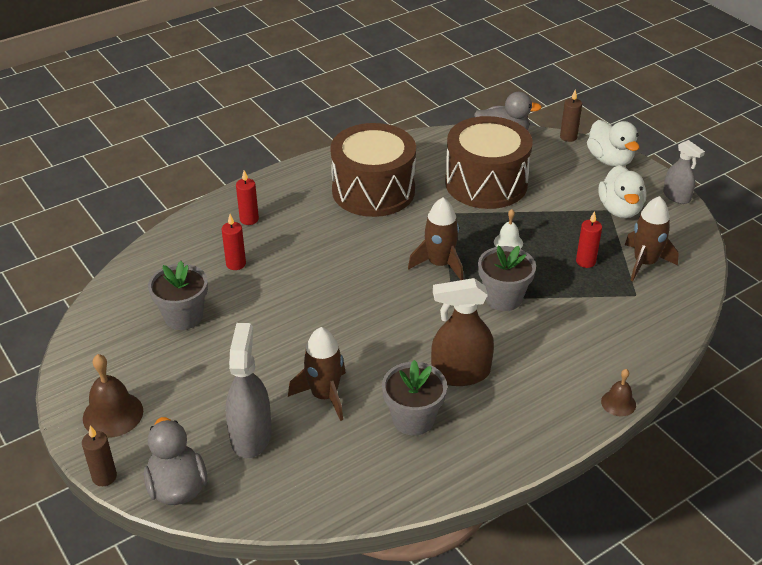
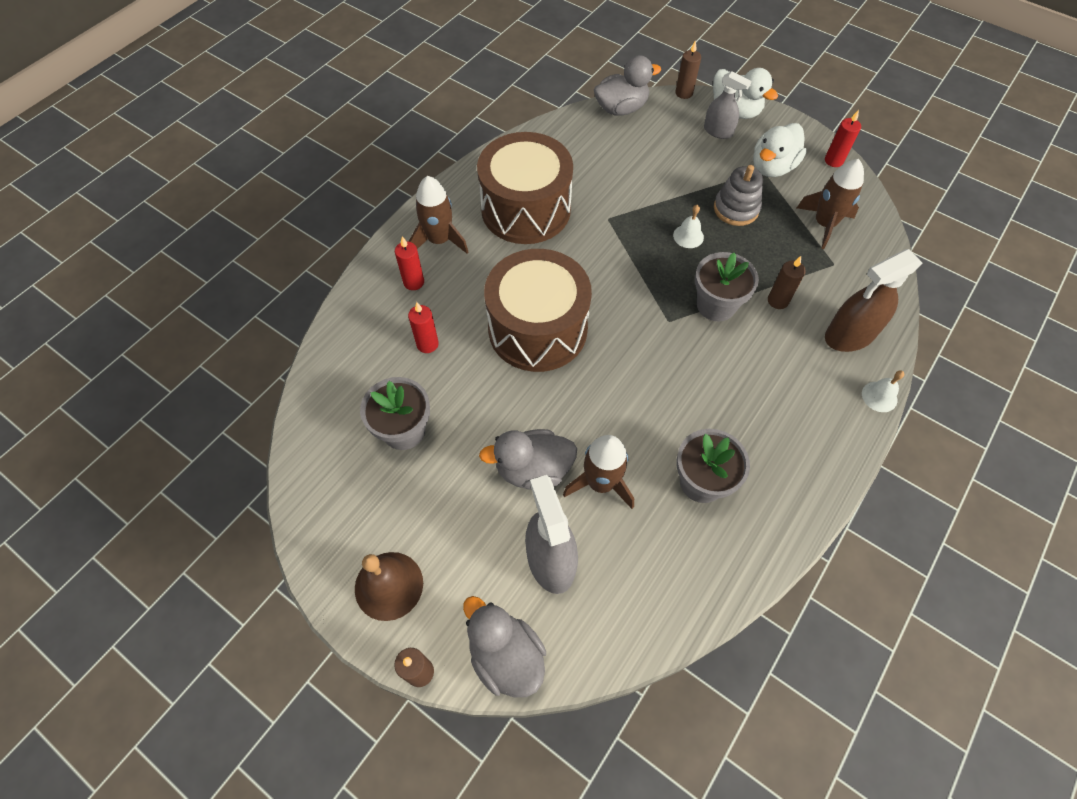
camera: 20 degrees left, 20 degrees up
(273, 371) = (533, 469): none -> grey duck
(439, 264) = (635, 282): brown rocket -> brown rocket (439, 240)
(460, 373) = (719, 410): brown spray bottle -> brown spray bottle (849, 335)
(486, 183) = (633, 170): brown drum -> brown drum (537, 329)
(563, 309) = (778, 301): none -> brown candle
(565, 232) = (736, 209): none -> grey stacking toy
(585, 261) = (770, 238): red candle -> red candle (833, 161)
(618, 403) = (879, 396): brown bell -> white bell
(620, 209) = (772, 167): white duck -> white duck turned 60 degrees clockwise
(676, 196) = (815, 138): grey spray bottle -> grey spray bottle (718, 131)

